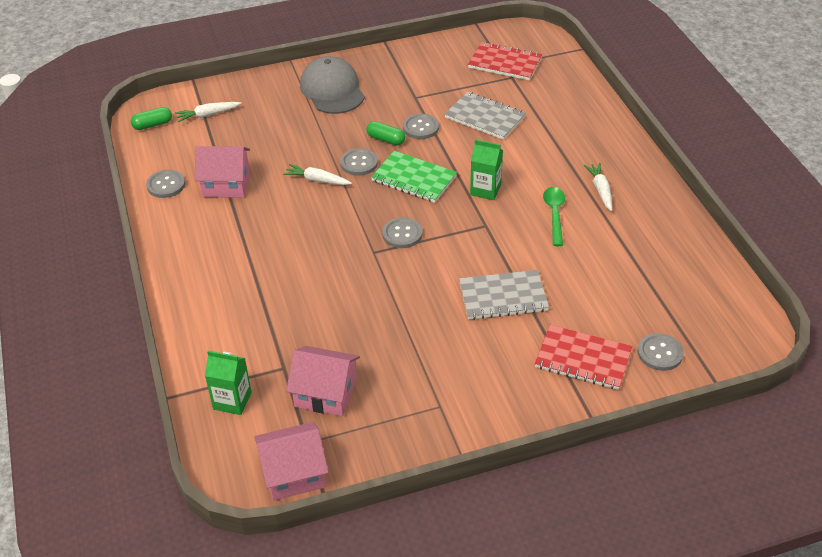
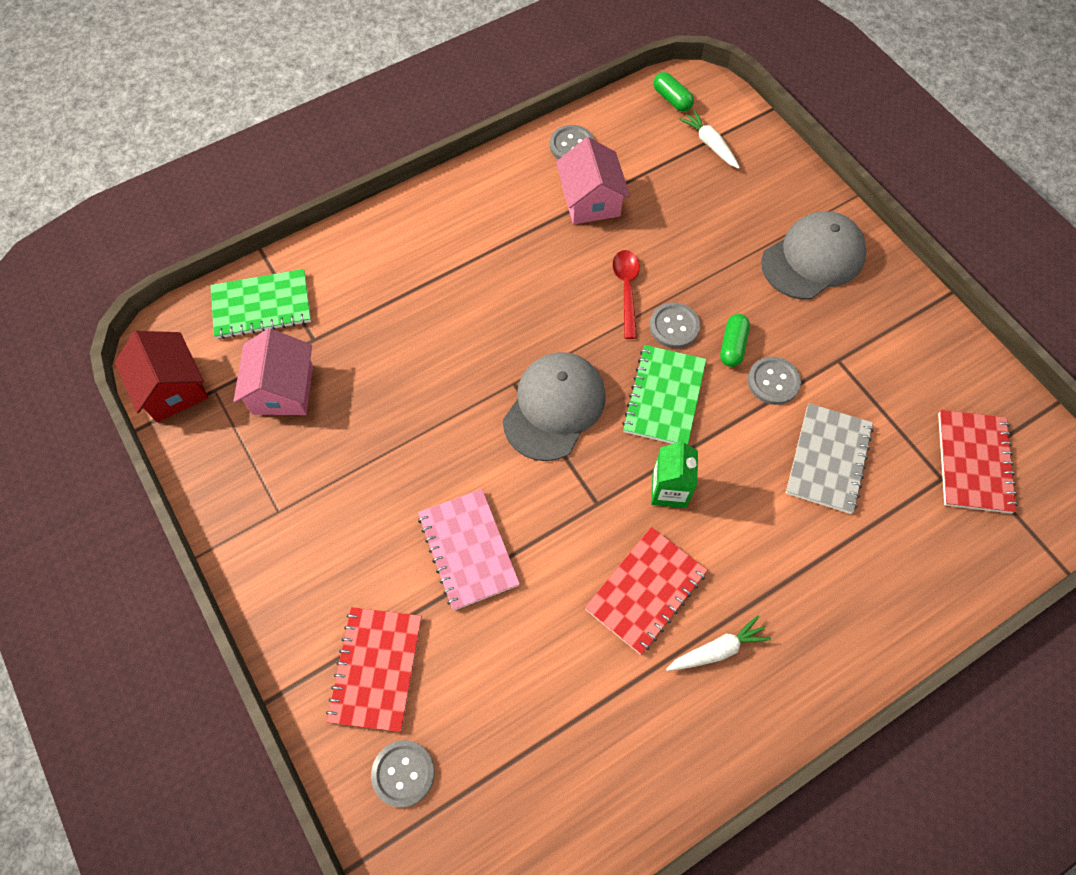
camera: 75 degrees right, 20 degrees up
(232, 401) = (262, 306): green carton -> green notebook
(293, 473) = (172, 388): pink house -> red house
(317, 180) = (626, 289): white carrot -> red spoon
(402, 234) = (554, 407): grey button -> grey cap
(503, 297) = (468, 550): grey notebook -> pink notebook
(554, 214) = (645, 591): green spoon -> red notebook

